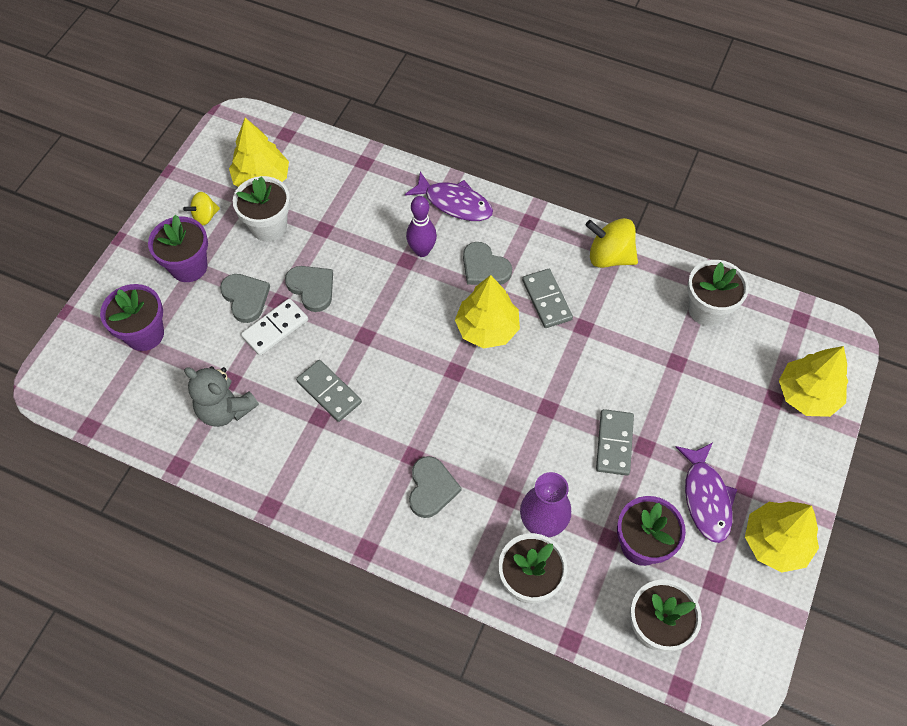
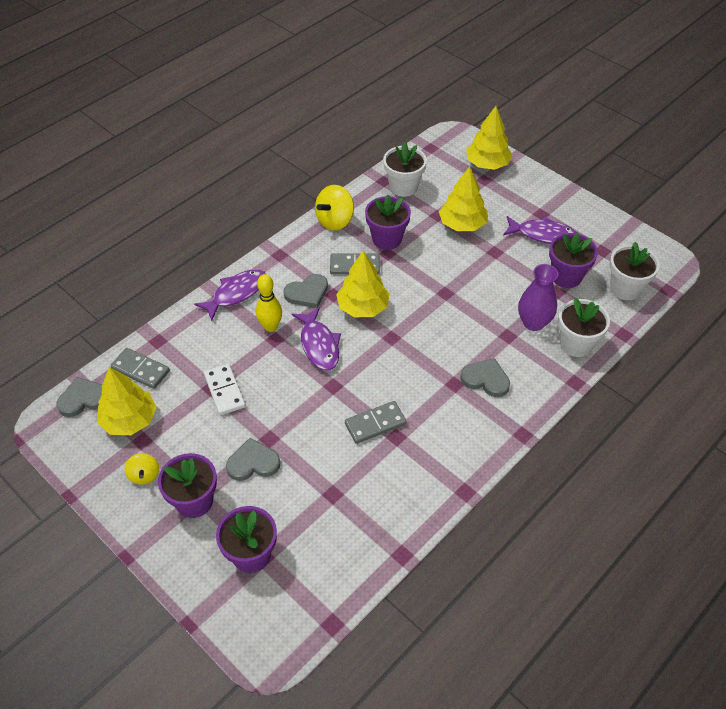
camera: 70 degrees left, 10 degrees down
(225, 409) = (360, 504): grey teddy bear -> none
(269, 226) = (185, 427): white flower pot -> none
(275, 328) = (296, 447): white domino -> white domino (225, 391)
(312, 288) = (268, 411): grey heart -> grey heart (83, 399)
(415, 304) = (319, 345): none -> purple fish
(422, 251) = (270, 327): purple bowling pin -> yellow bowling pin
(607, 319) = (387, 239): none -> purple flower pot
(614, 443) = (487, 266): grey domino -> grey domino (140, 370)
(775, 542) = (583, 213): yellow tree -> yellow tree (462, 224)

